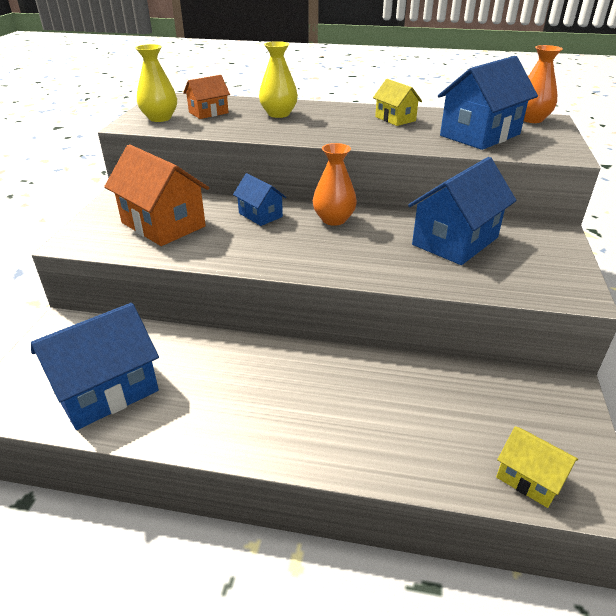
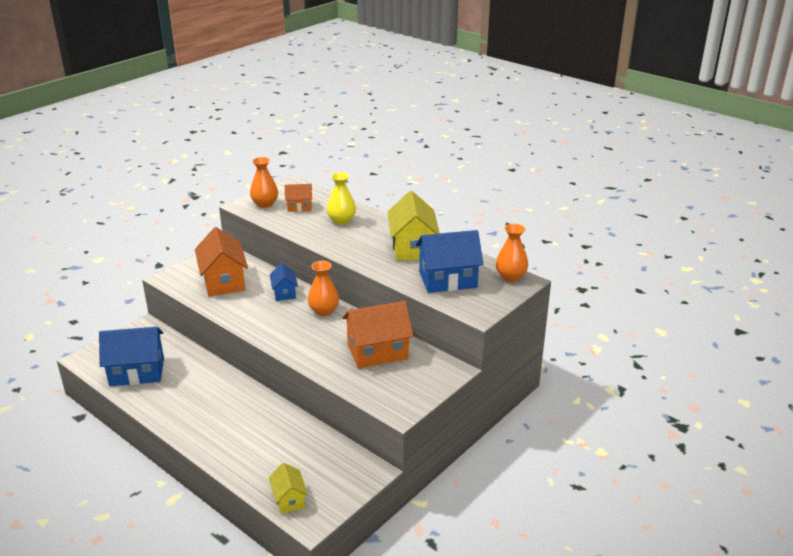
camera: 30 degrees right, 5 degrees down
(160, 118) = (265, 204): yellow vase -> orange vase
(395, 119) = (412, 247): yellow house -> yellow house, size x1.85
(455, 241) = (377, 352): blue house -> orange house

